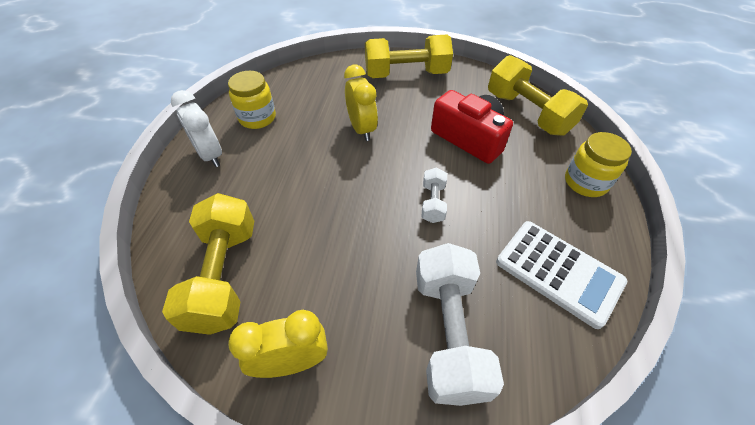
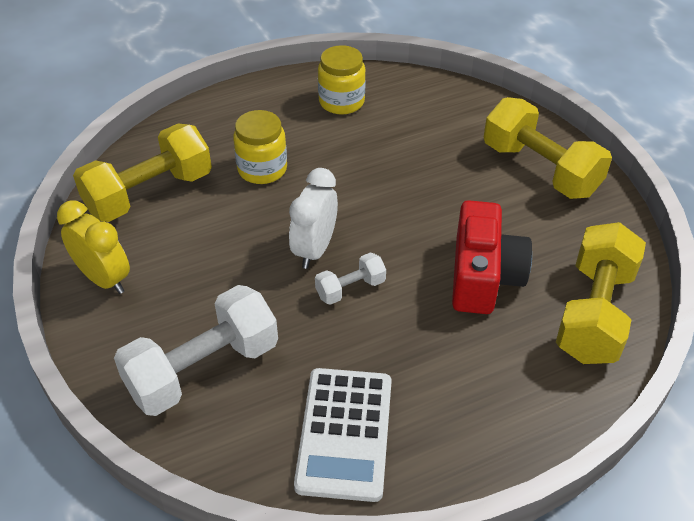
camera: 55 degrees right, 5 degrees down
(210, 155) = (265, 104): white clock -> white clock (315, 250)
(361, 129) = (404, 182): yellow clock -> none
(585, 182) = (516, 417): yellow jar -> yellow jar (262, 169)

